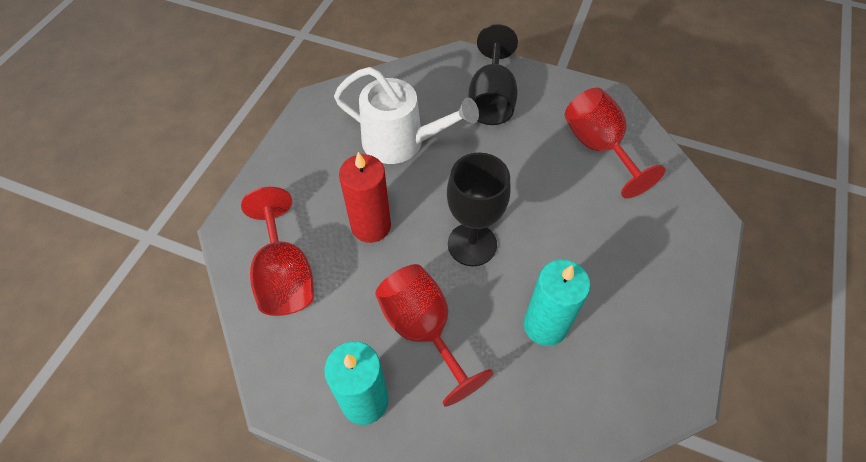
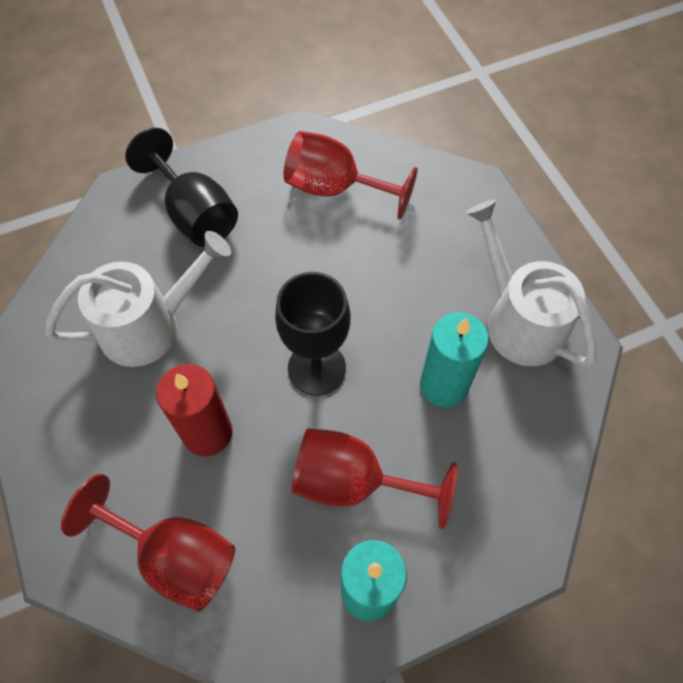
camera: 45 degrees left, 5 degrees up
(646, 331) = (518, 321): none -> white watering can

